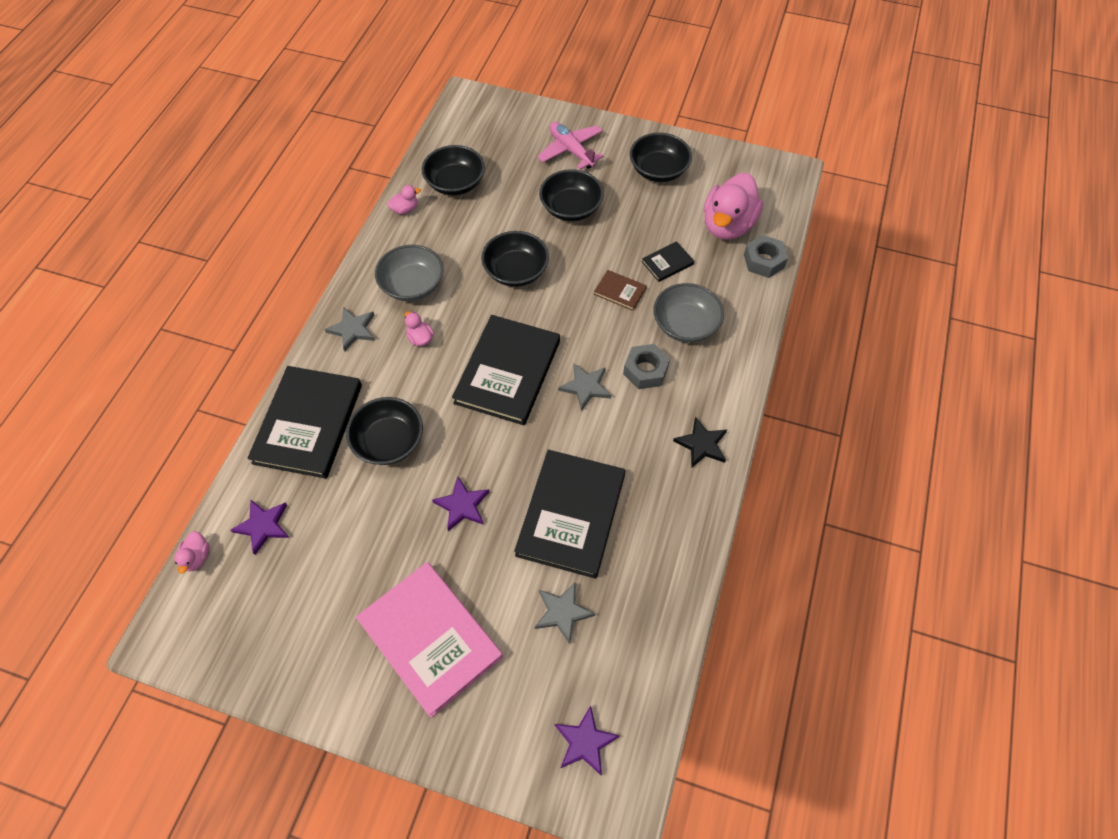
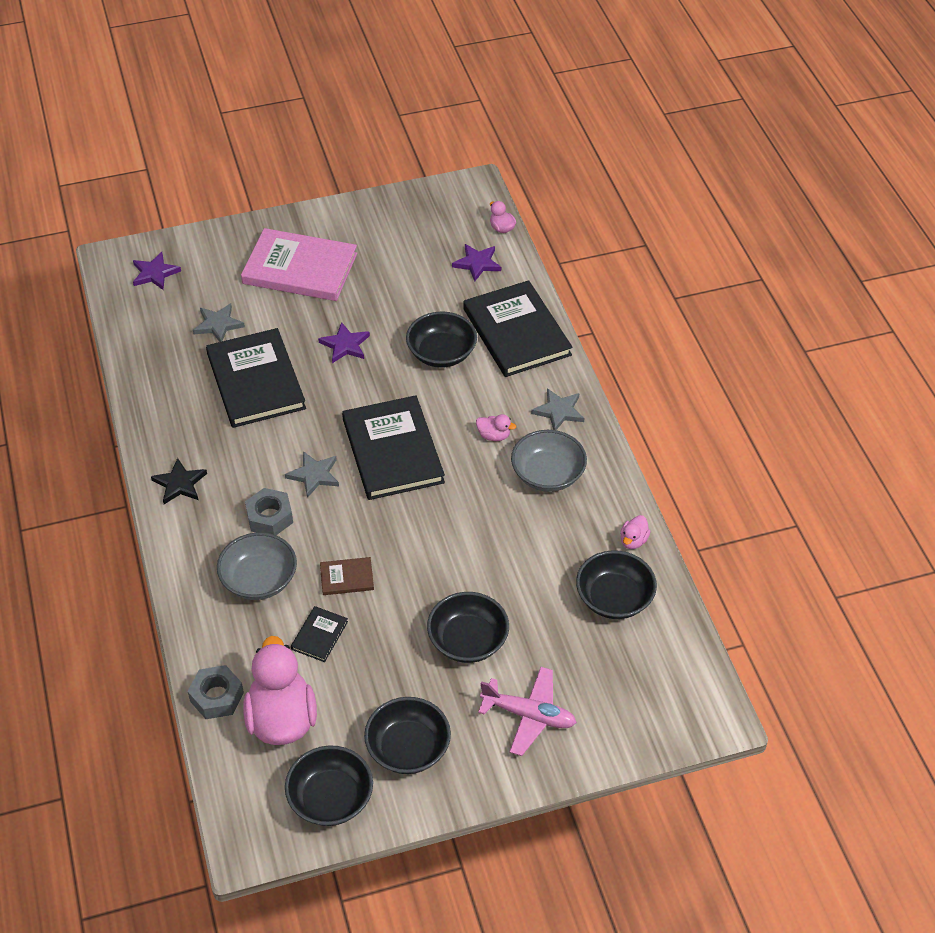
camera: 145 degrees right, 10 degrees down
(516, 271) = (464, 541): black bowl -> black bowl (330, 798)

